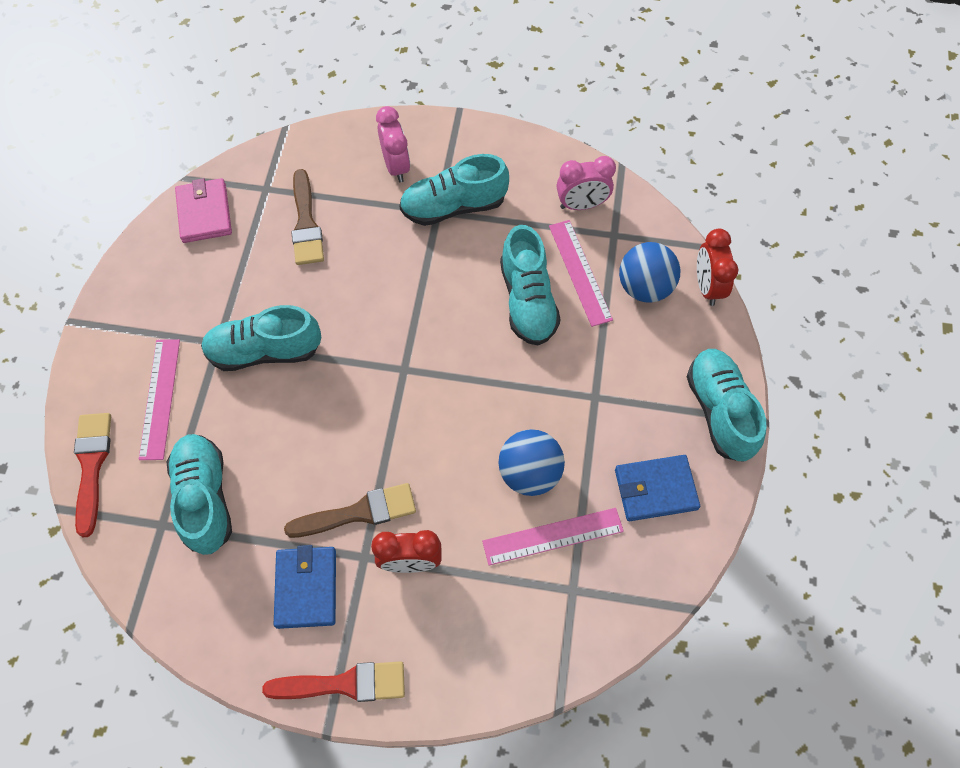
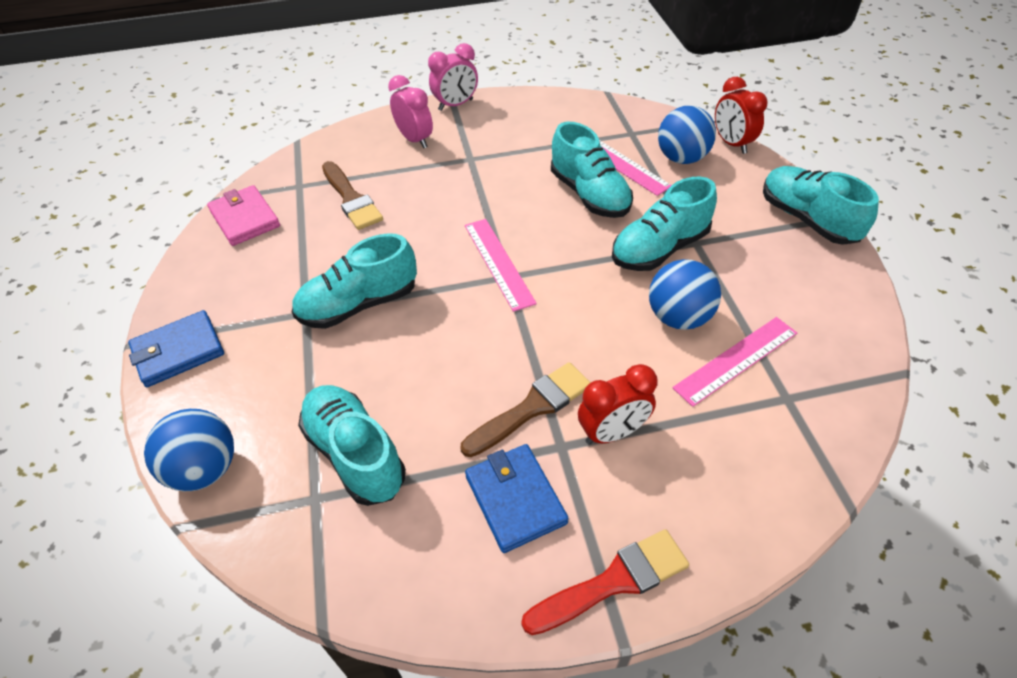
camera: 20 degrees left, 15 degrees down
(92, 466) = (205, 469): red brush -> blue ball
(159, 398) = (261, 379): pink ruler -> pink ruler (498, 263)
(453, 206) = (482, 152): turquoise shoe -> turquoise shoe (659, 249)
(581, 205) = (592, 122): pink clock -> pink clock (456, 105)
(655, 489) = (799, 292): blue wallet -> blue wallet (178, 351)

